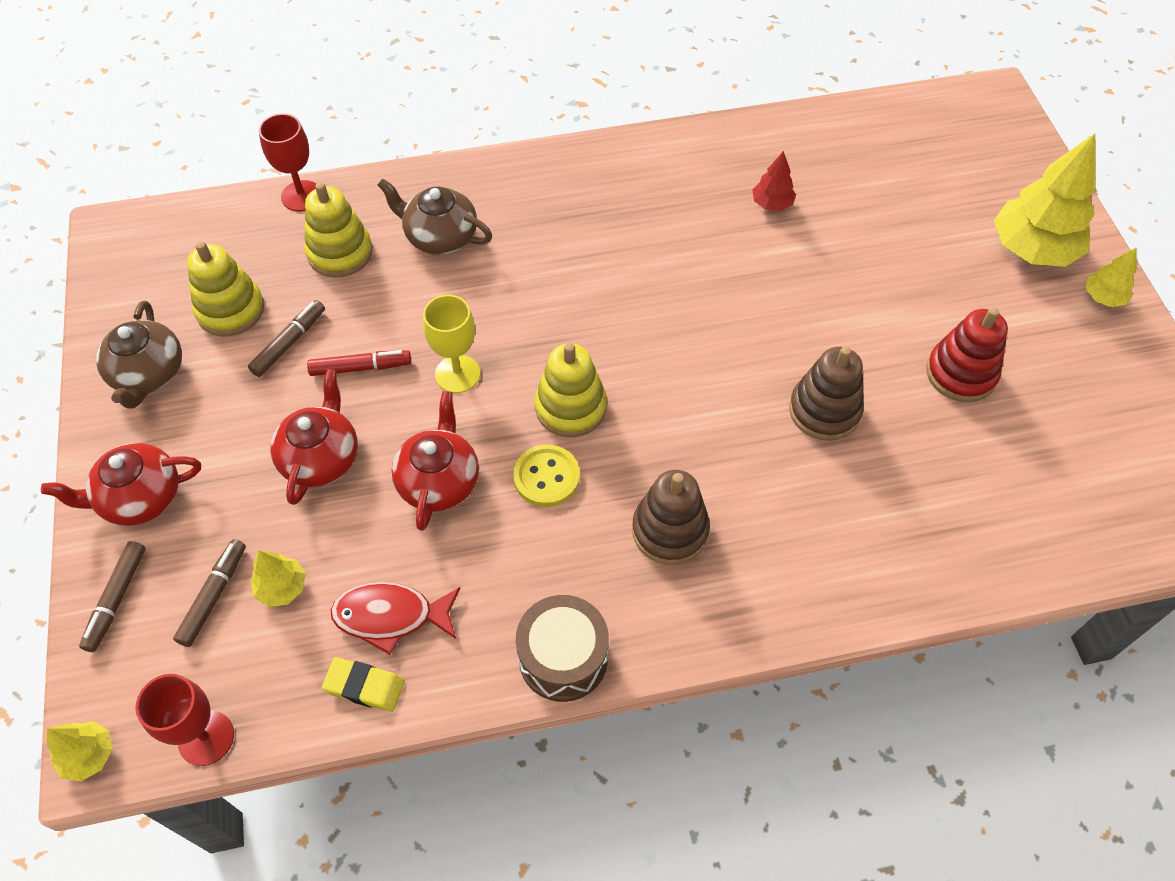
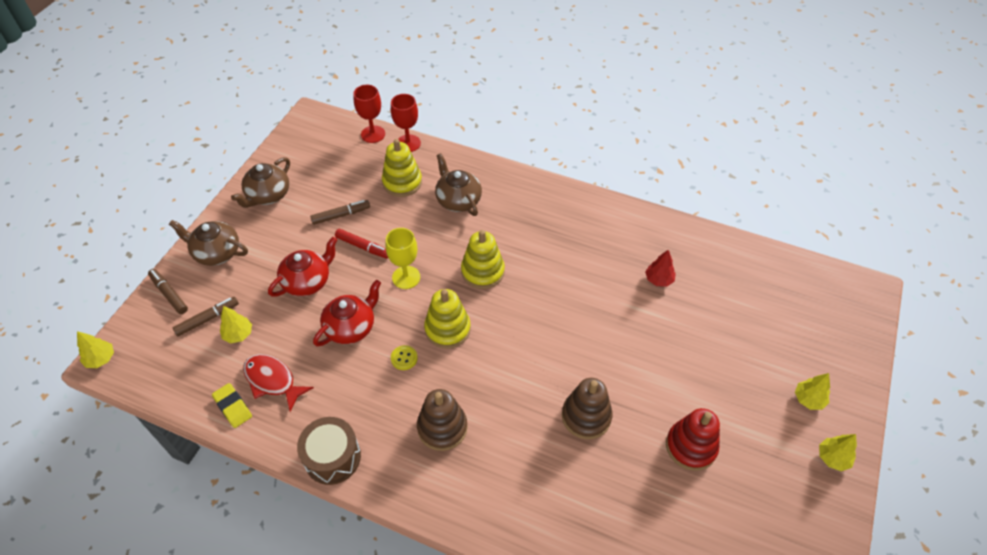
camera: 35 degrees right, 5 degrees down
(117, 599) = (169, 294): brown marker -> brown marker turned 90 degrees clockwise
(140, 498) = (216, 252): red teapot -> brown teapot
(206, 738) = (150, 384): red goblet -> red goblet (373, 134)
(230, 310) = (328, 184): yellow stacking toy -> yellow stacking toy (482, 271)
(546, 477) = (404, 358): yellow button -> yellow button, size x0.63
(1032, 249) = (808, 399): yellow tree -> yellow tree, size x0.48

